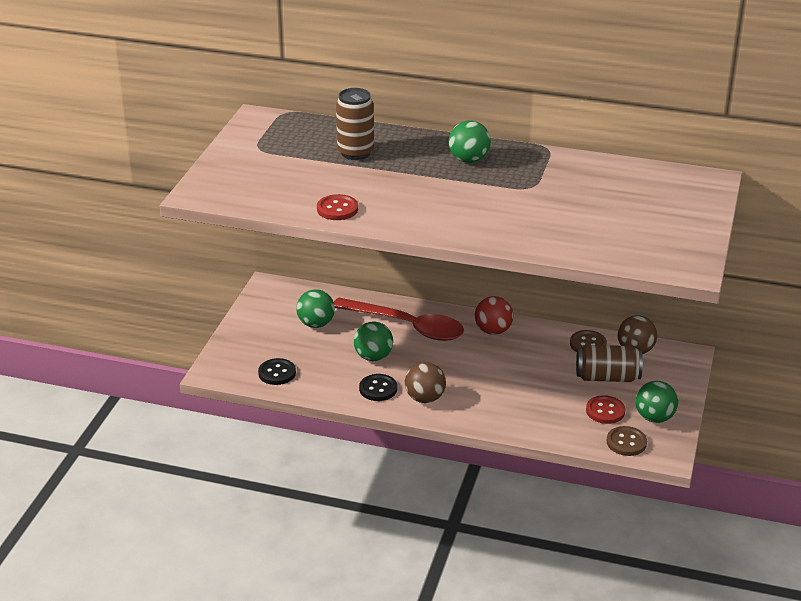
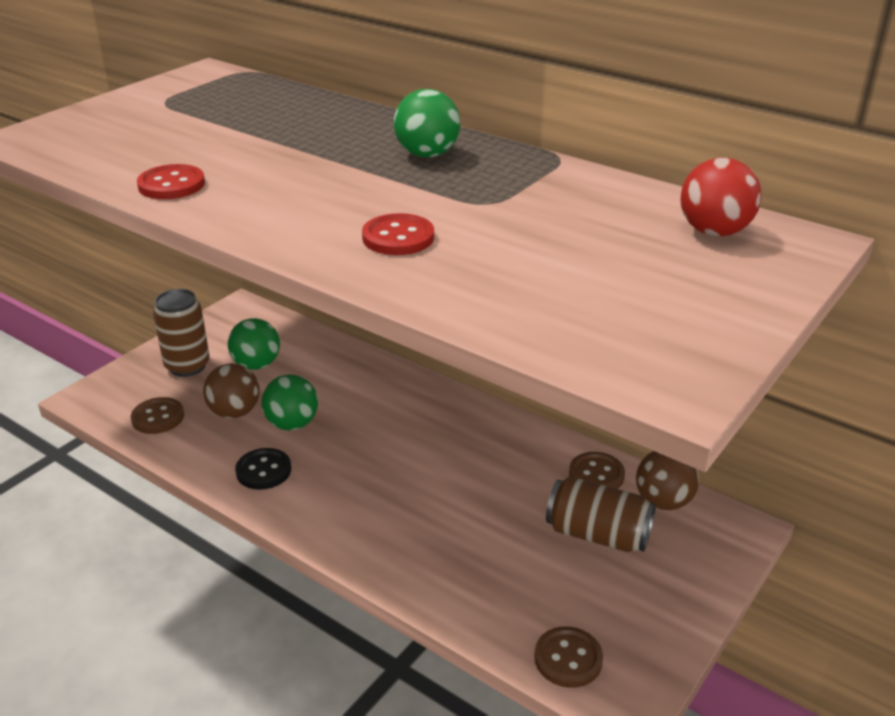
camera: 20 degrees right, 0 degrees up
(277, 373) = (158, 417): black button -> brown button
(355, 153) = (279, 123): brown can -> brown can (187, 366)
(407, 326) = (365, 392): red spoon -> none
(425, 398) = (314, 500): brown ball -> brown ball (235, 412)
(493, 331) = (473, 424): red ball -> red ball (714, 232)
(605, 411) = (564, 591): red button -> red button (398, 237)
(654, 418) = (638, 625): green ball -> none

